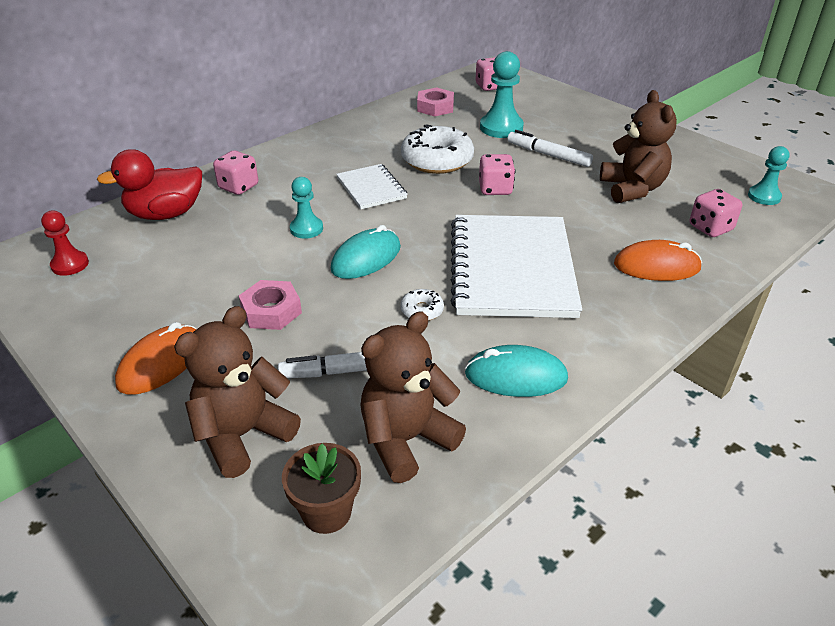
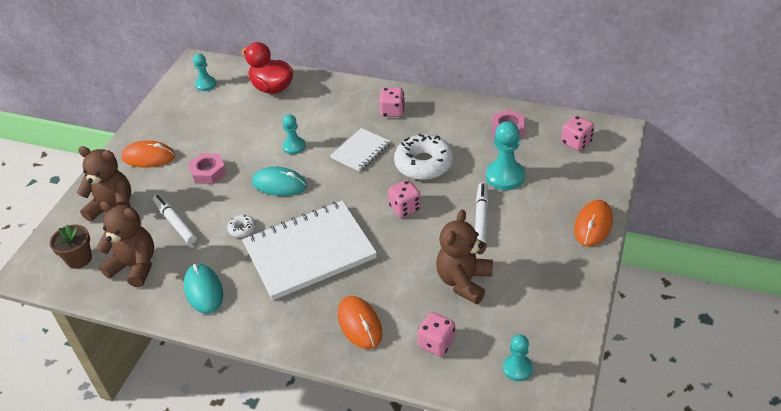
camera: 65 degrees right, 5 degrees up
(70, 264) = (206, 84): red pawn -> turquoise pawn
(238, 187) = (320, 98): pink dice -> pink dice (392, 111)
(604, 112) = (593, 225): none -> orange mouse
(632, 189) = (464, 281): brown teddy bear -> brown teddy bear turned 150 degrees clockwise

